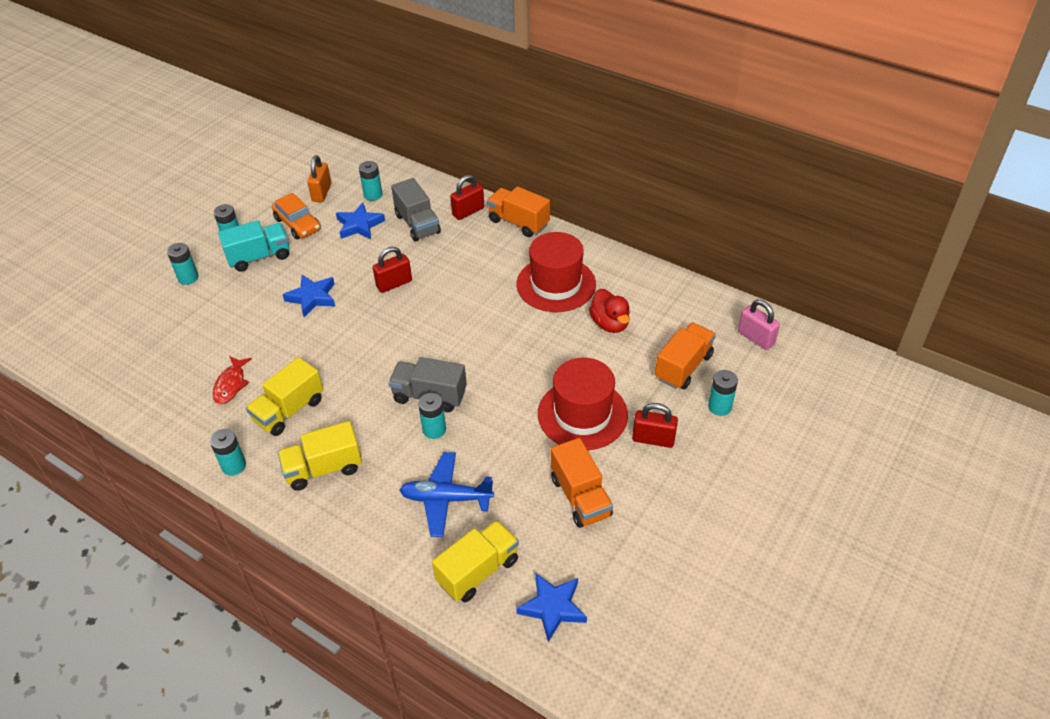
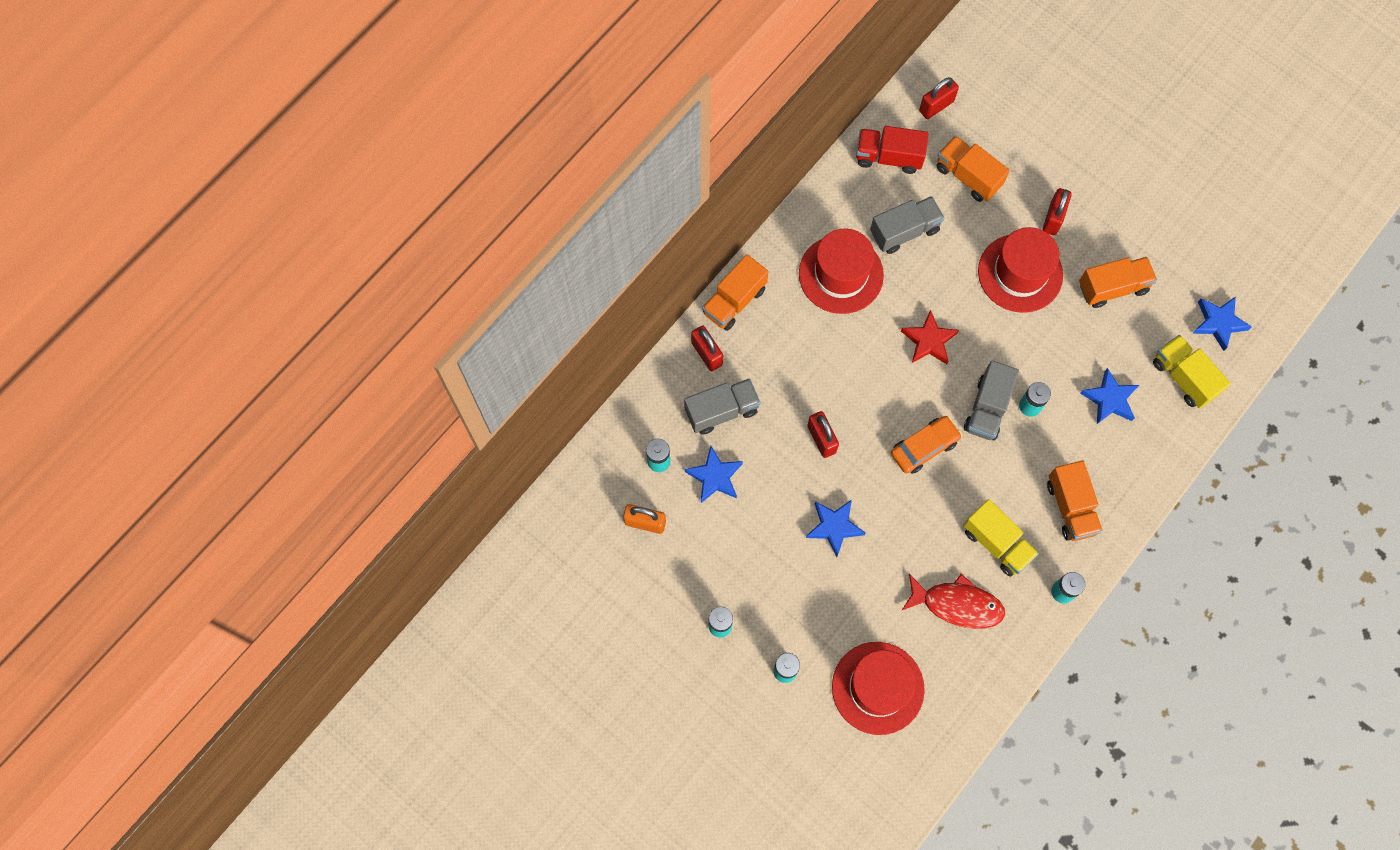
camera: 85 degrees left, 25 degrees up
(162, 335) = (877, 688): none -> red hat
(231, 384) = (957, 604): red fish -> red fish, size x1.54
(259, 257) = (758, 591): turquoise truck -> none
(298, 224) = (703, 549): orange car -> orange car (924, 447)
(323, 469) = (1070, 507): yellow truck -> orange truck
(446, 499) = (1109, 399): blue plane -> blue star
(497, 348) = (929, 341): none -> red star
(610, 324) = (904, 231): red duck -> grey truck
(686, 307) = (888, 157): none -> red truck
(719, 407) = (1019, 156): turquoise battery -> none
(756, 338) = (936, 106): pink padlock -> red padlock

